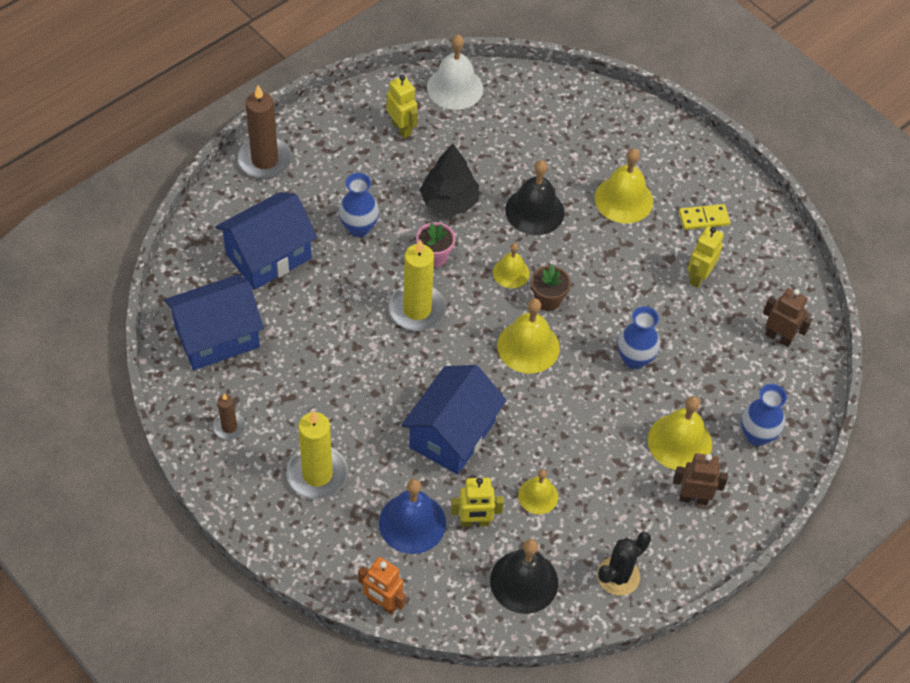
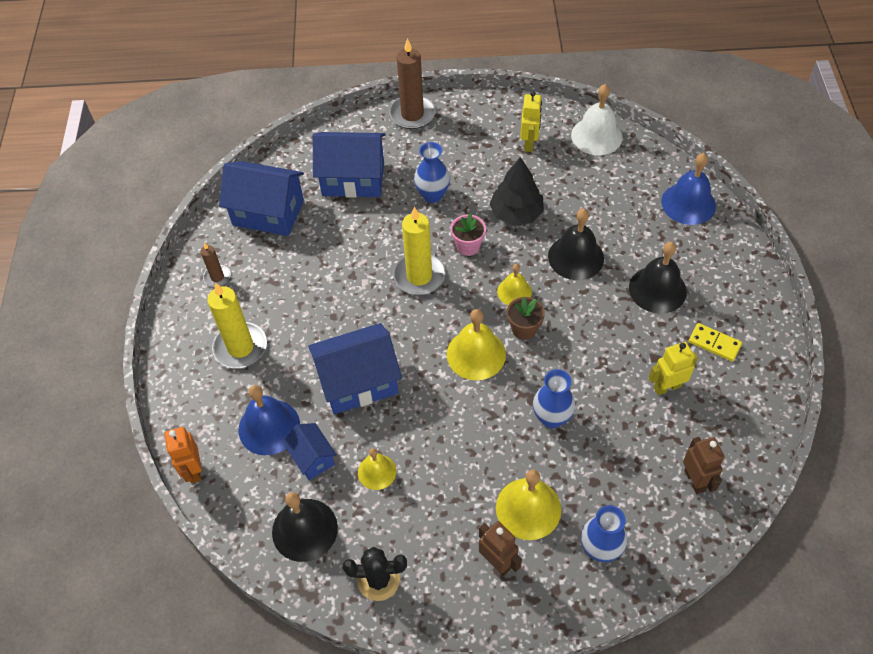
camera: 45 degrees right, 0 degrees up
(474, 522) = (312, 458): yellow robot -> blue house
(584, 108) = (688, 203): none -> blue bell
(623, 199) = (657, 289): yellow bell -> black bell

